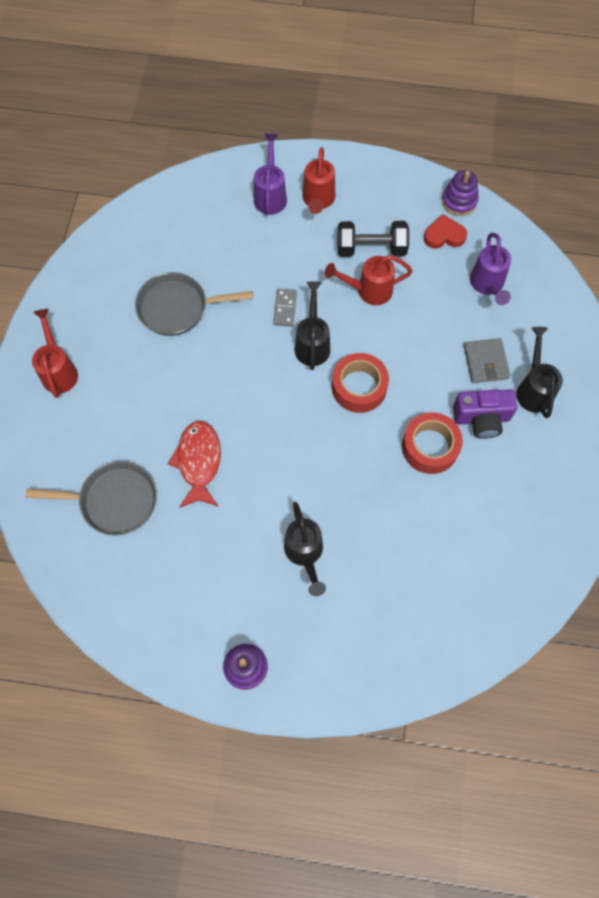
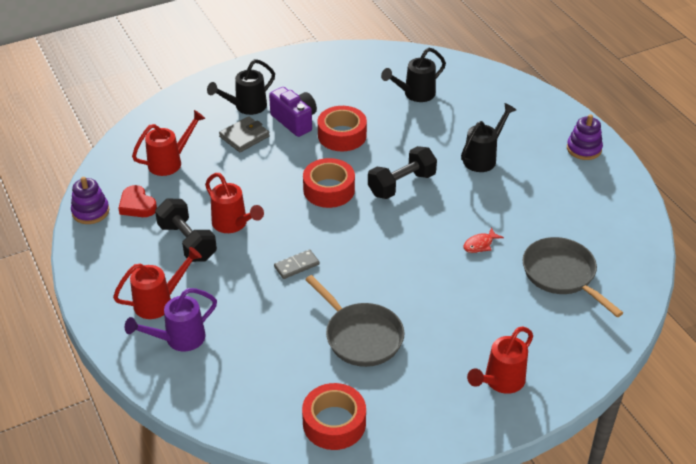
camera: 125 degrees left, 25 degrees down
(118, 245) = (334, 423): none -> red tape
(199, 462) = (480, 244): red fish -> red fish, size x0.51
(312, 343) = (314, 233): black watering can -> black watering can (414, 94)
(321, 452) = (401, 184): none -> black dumbbell
(487, 285) = (170, 162): purple watering can -> red watering can

